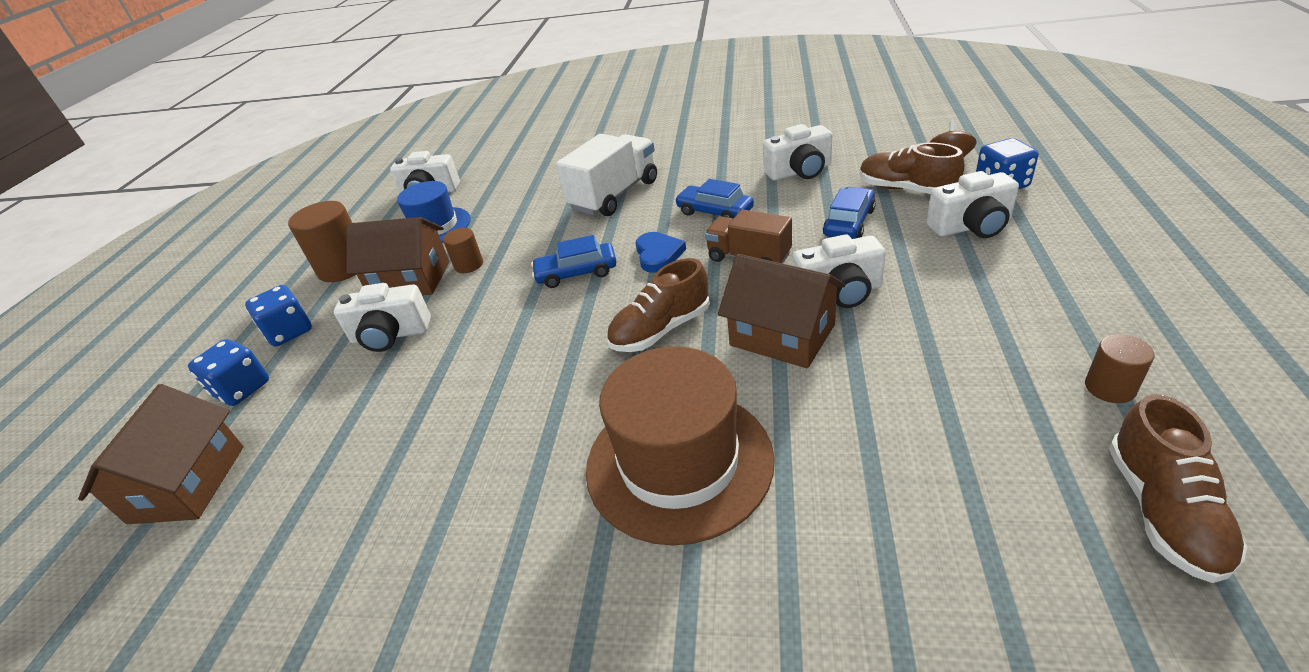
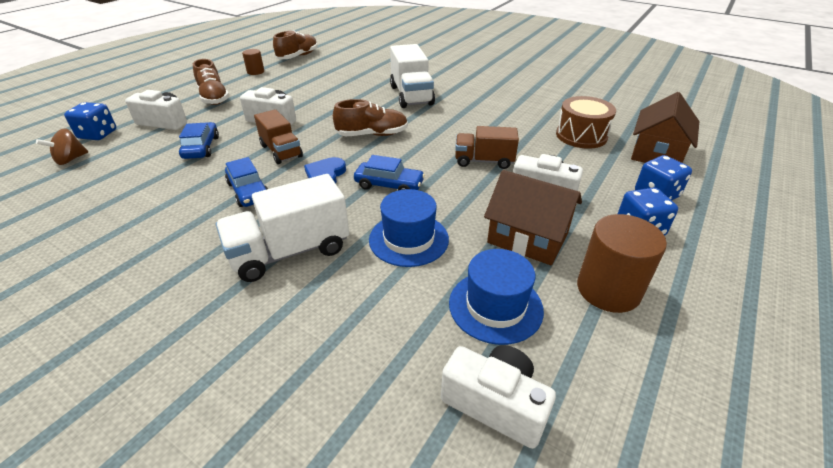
camera: 160 degrees left, 0 degrees up
(309, 477) = (581, 136): none -> brown drum
(469, 265) = (469, 230): brown cylinder -> none
(473, 351) = (484, 161): none -> brown truck
(522, 238) = (408, 239): none -> blue hat
(679, 462) = (411, 95): brown hat -> white truck
(782, 335) = (323, 114): brown house -> none
(799, 171) = (142, 198): white camera -> none
(849, 223) = (201, 147): blue car -> blue car turned 120 degrees clockwise
(906, 189) = (133, 153): brown shoe -> brown shoe (214, 98)

